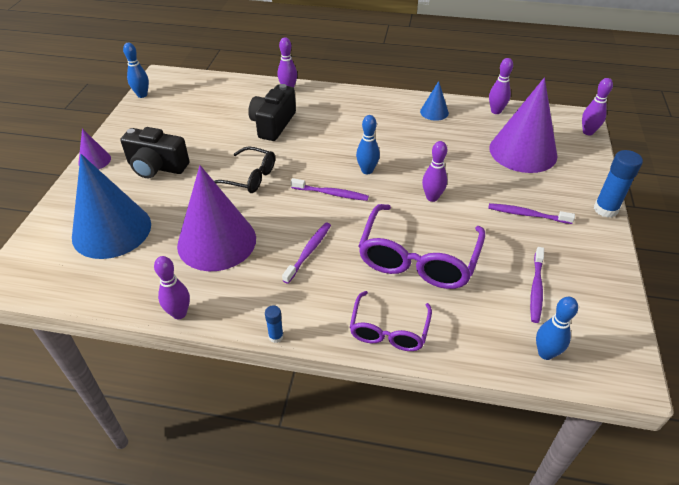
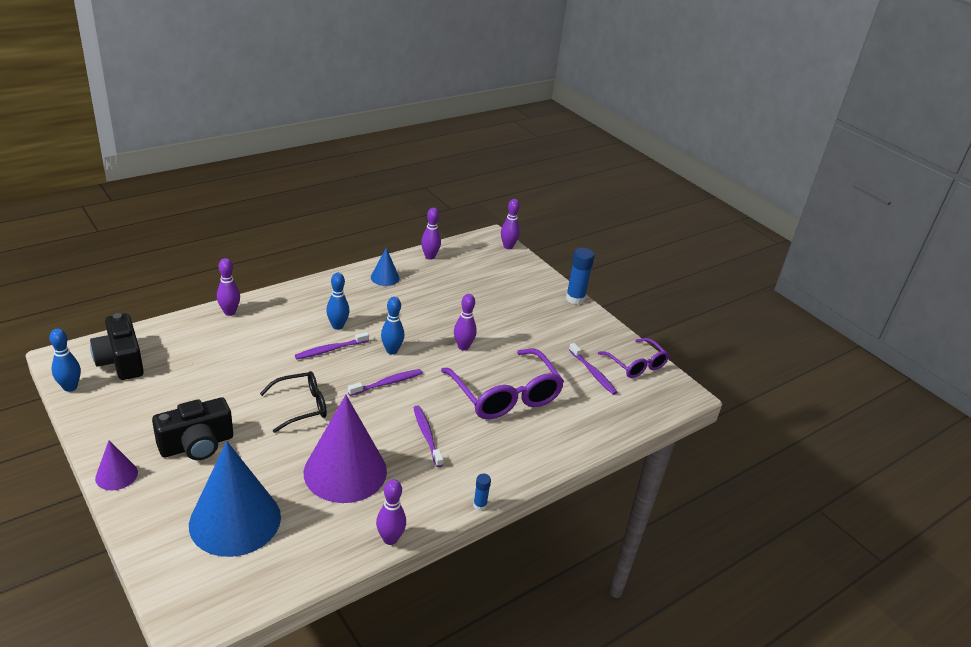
camera: 50 degrees left, 10 degrees down
(273, 124) = (259, 351): black camera -> black camera (121, 361)
(389, 330) = (543, 453): purple glasses -> purple glasses (636, 365)
(523, 151) = (483, 281): purple cone -> none
(527, 214) = (536, 326): purple toothbrush -> purple toothbrush (330, 350)
(545, 353) = (638, 408): blue bowling pin -> blue bowling pin (337, 326)

